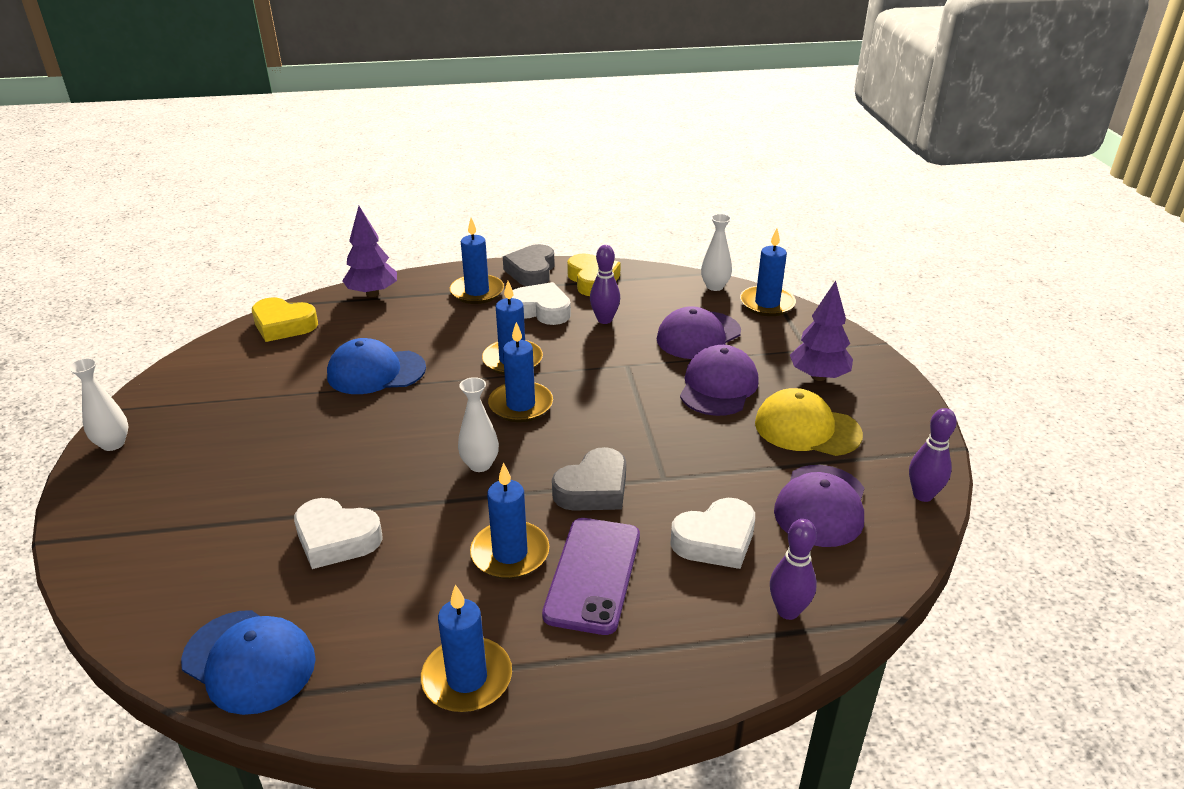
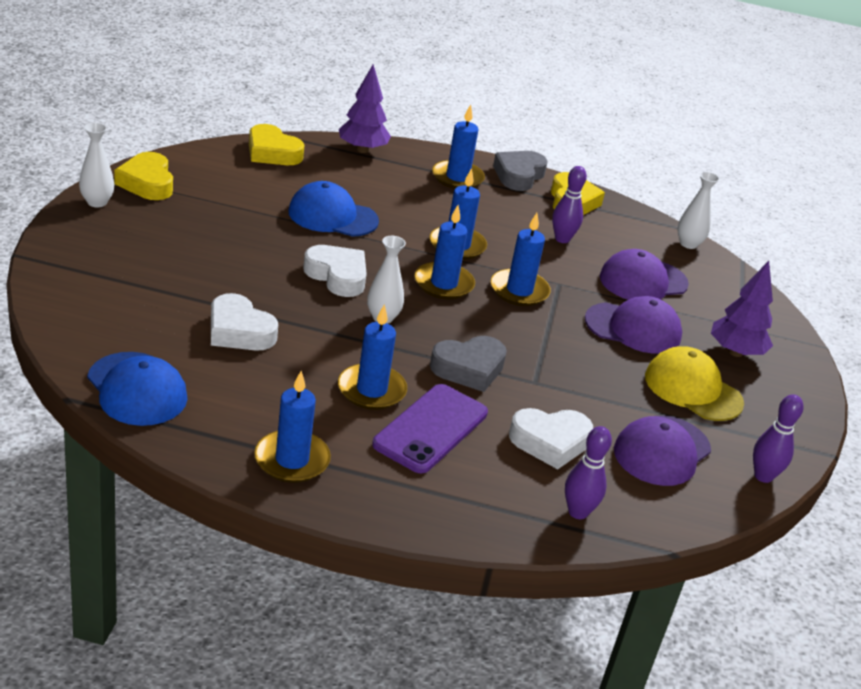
camera: 15 degrees right, 0 degrees up
(162, 402) = (147, 183): none -> yellow heart
(541, 310) = (508, 212): white heart -> white heart (337, 276)
(718, 386) = (633, 328): purple cap -> purple cap turned 60 degrees clockwise
(767, 304) = (730, 275): blue candle -> blue candle (519, 290)

